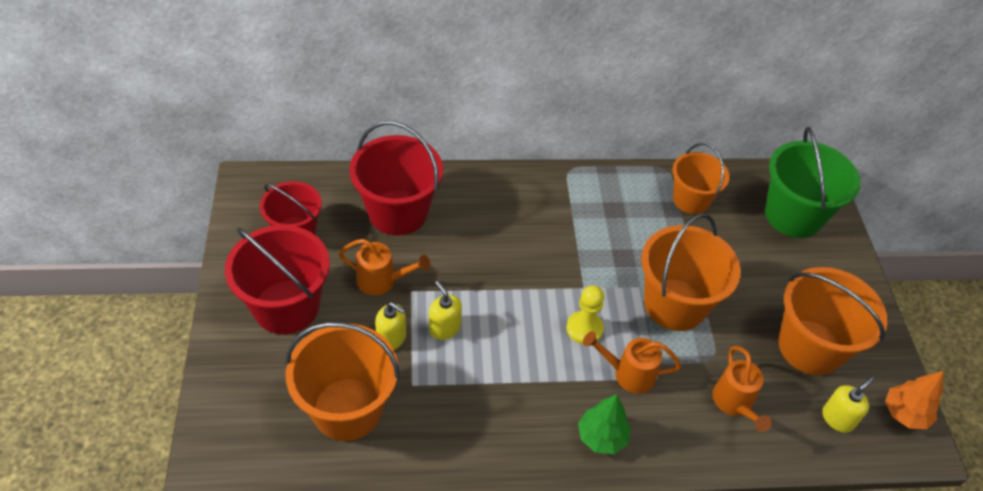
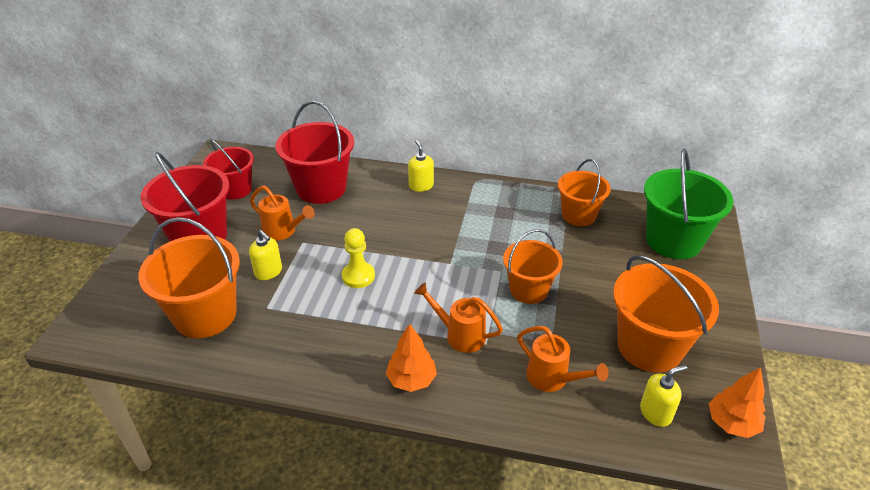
camera: 20 degrees right, 10 degrees down
(444, 328) = (315, 272): yellow soap dispenser -> yellow soap dispenser (421, 186)
(584, 329) = (436, 293): yellow pawn -> yellow pawn (358, 276)
(602, 437) = (411, 380): green tree -> orange tree
(675, 304) = (528, 290): orange bucket -> orange bucket, size x0.65
(734, 404) = (552, 379): orange watering can -> orange watering can turned 60 degrees counterclockwise

